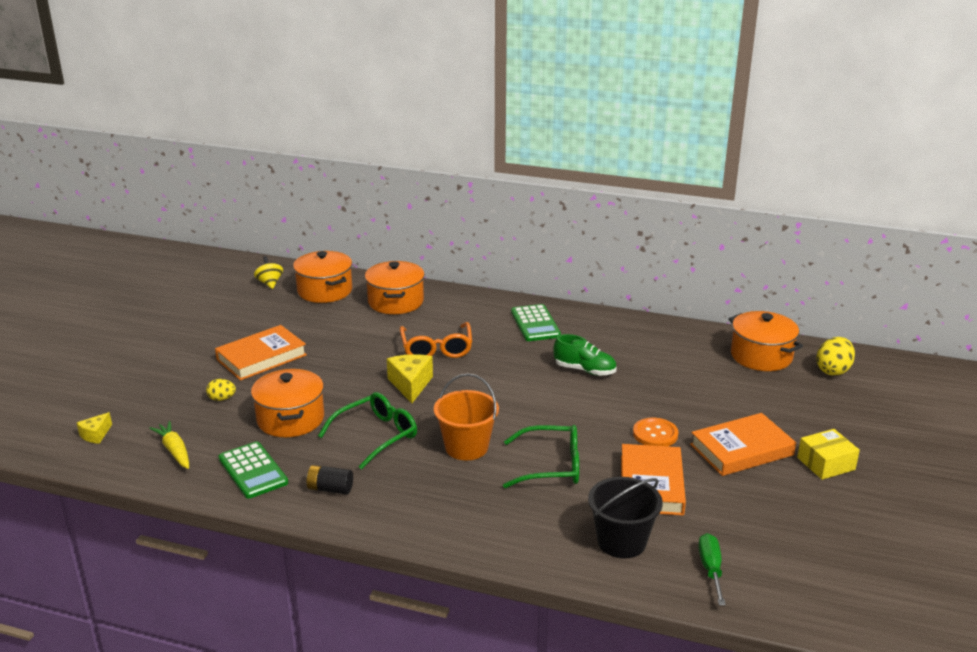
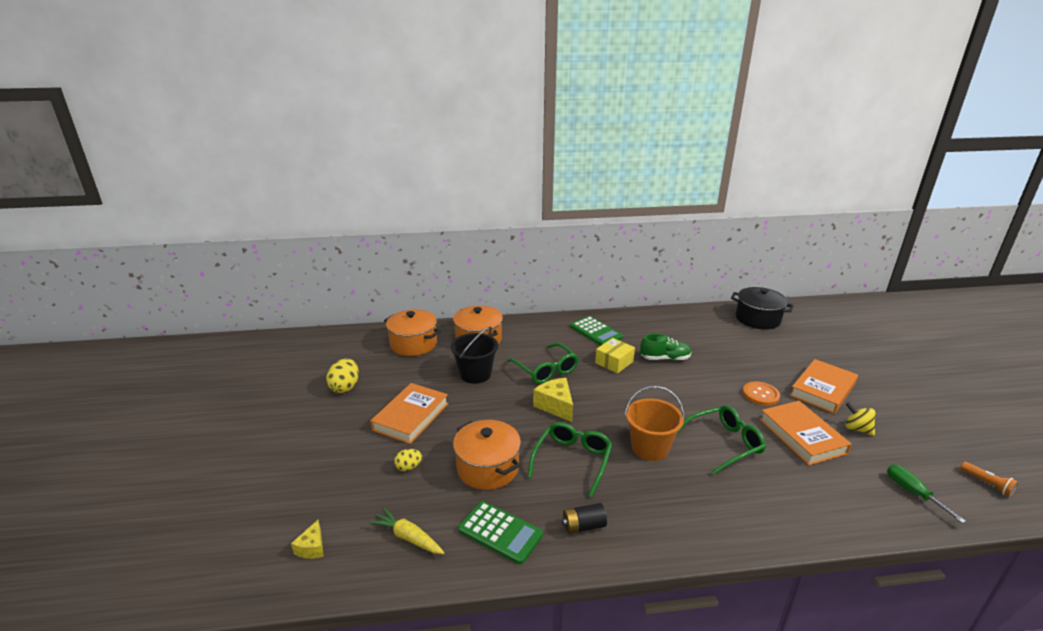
camera: 25 degrees left, 0 degrees up
(270, 283) = (361, 348): yellow spinning top -> yellow spinning top (857, 429)
(436, 349) = (546, 370): orange glasses -> green glasses
(621, 541) = (836, 492): black bucket -> black bucket (475, 374)
(761, 356) = (757, 319): orange pot -> black pot
(818, 590) = (987, 484): none -> orange flashlight
(826, 463) = (878, 384): yellow box -> yellow box (614, 362)
(833, 370) = (806, 318): yellow egg -> yellow egg (345, 387)

